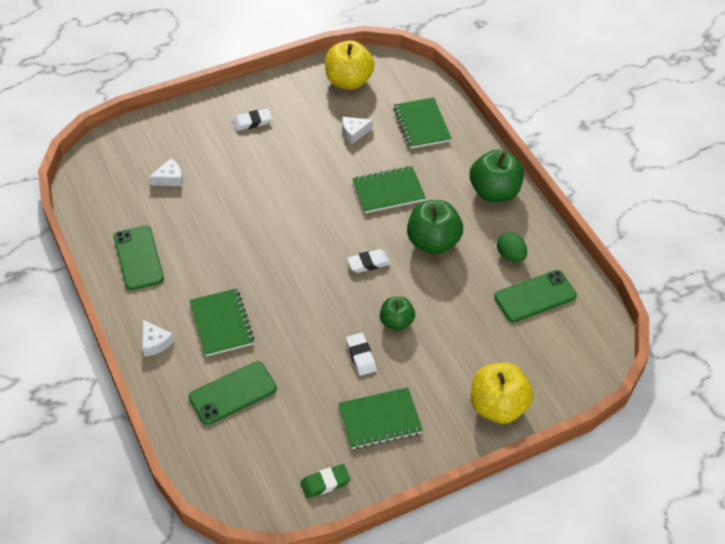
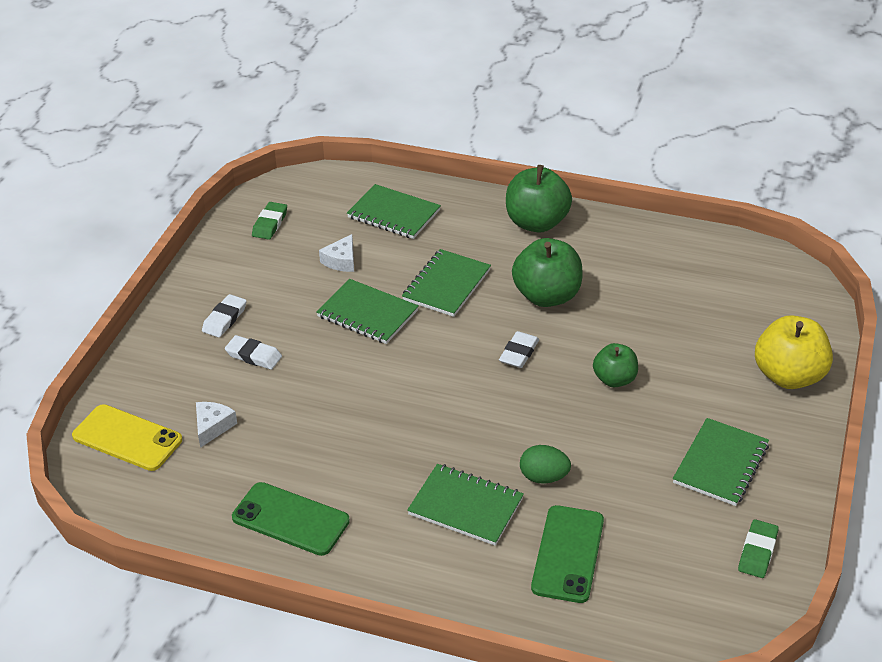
camera: 45 degrees left, 10 degrees down
(127, 153) = (127, 438): none -> yellow phone
(155, 342) = (426, 577): white cheese -> none
(324, 175) = (367, 314): none -> green notebook
(348, 81) = (270, 224): yellow apple -> green eraser
(361, 356) = (628, 429): white eraser -> white eraser (253, 355)
(510, 256) = (623, 260): green egg -> green egg (544, 477)
(535, 296) = (688, 275): green phone -> none

